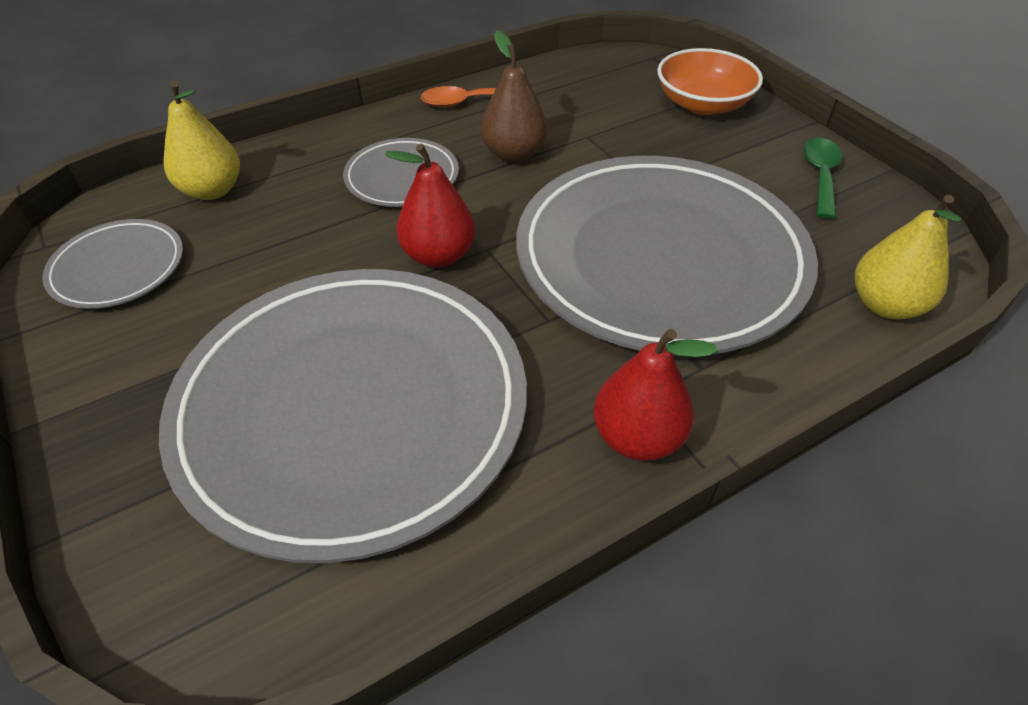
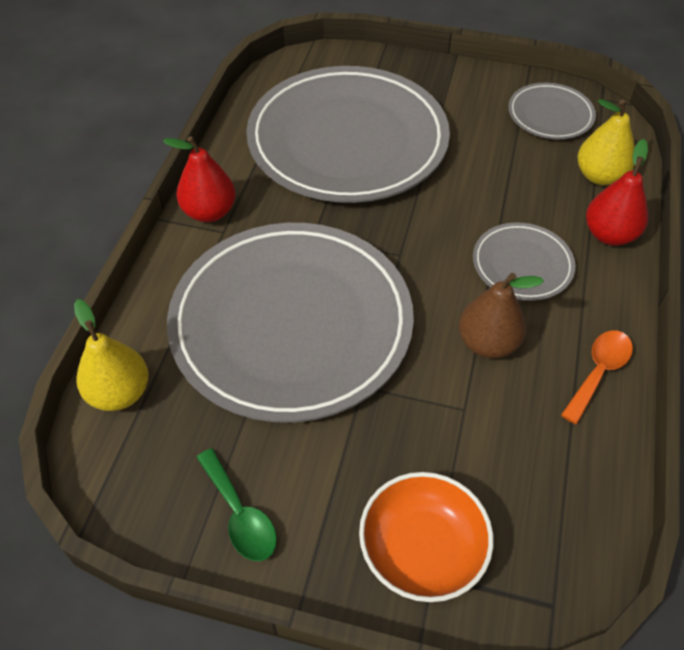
camera: 135 degrees right, 5 degrees up
(438, 256) = (418, 230): red pear -> red pear (609, 235)

